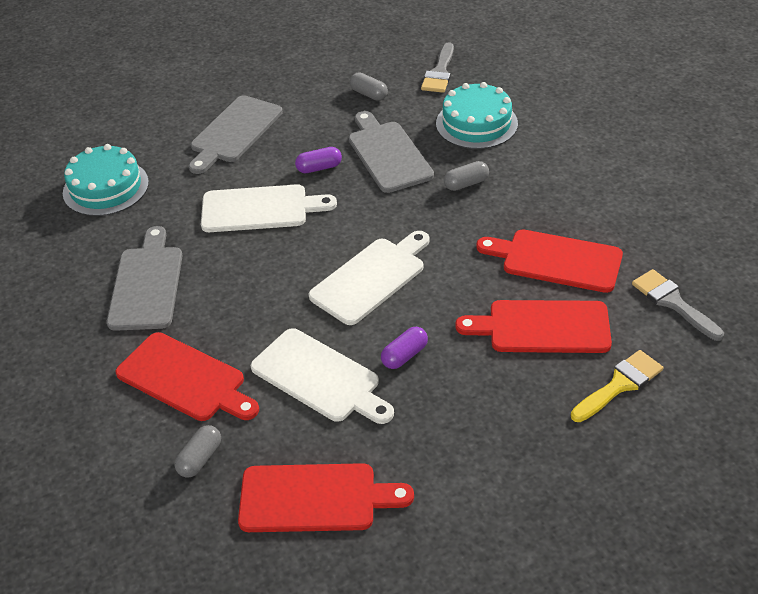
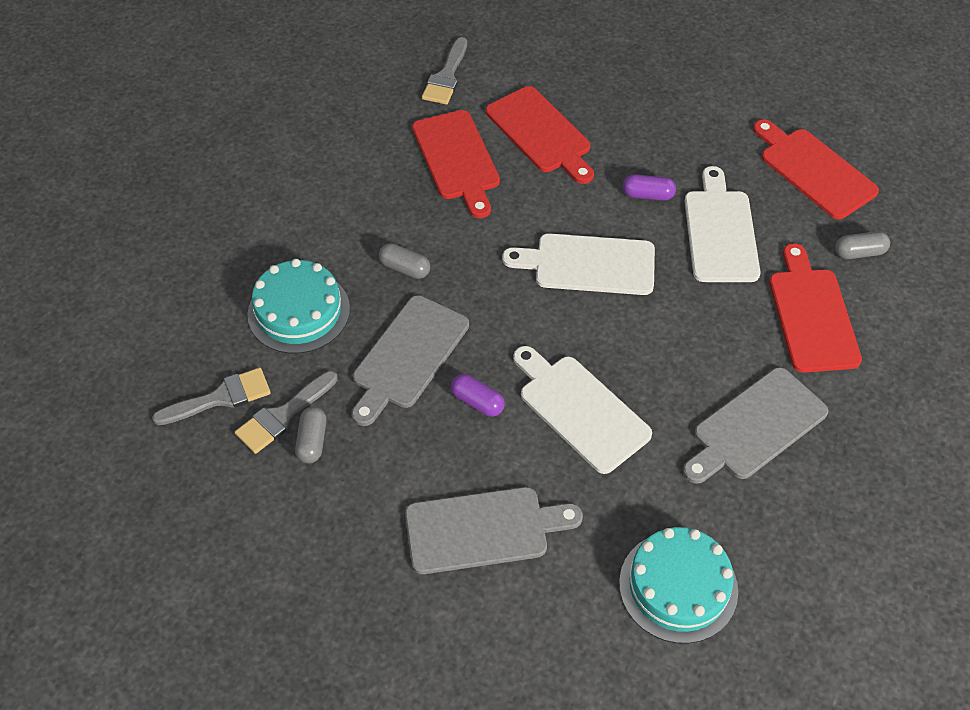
camera: 130 degrees left, 10 degrees up
(400, 90) = (283, 416): none -> grey brush
(619, 384) = (557, 71): yellow brush -> none

